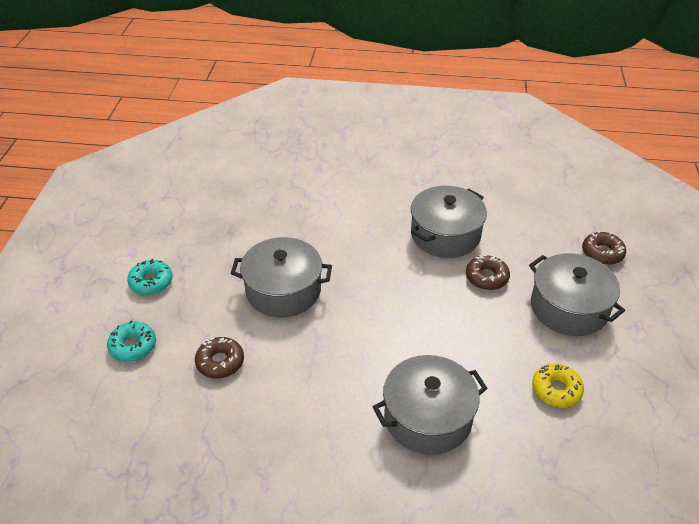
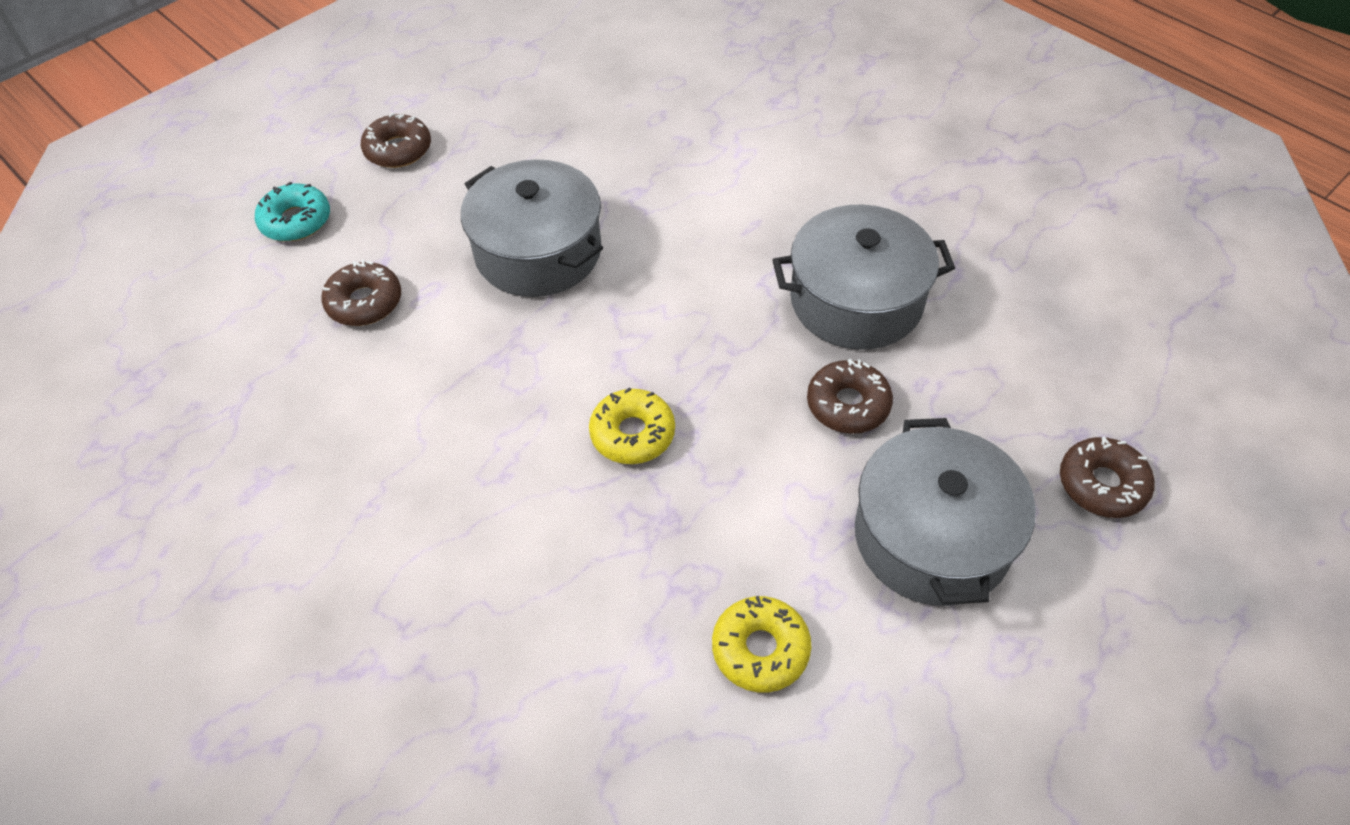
camera: 40 degrees right, 10 degrees up
(151, 282) = (398, 150): turquoise donut -> brown donut
(415, 341) = (632, 434): none -> yellow donut
(428, 417) = (529, 553): grey pot -> none

